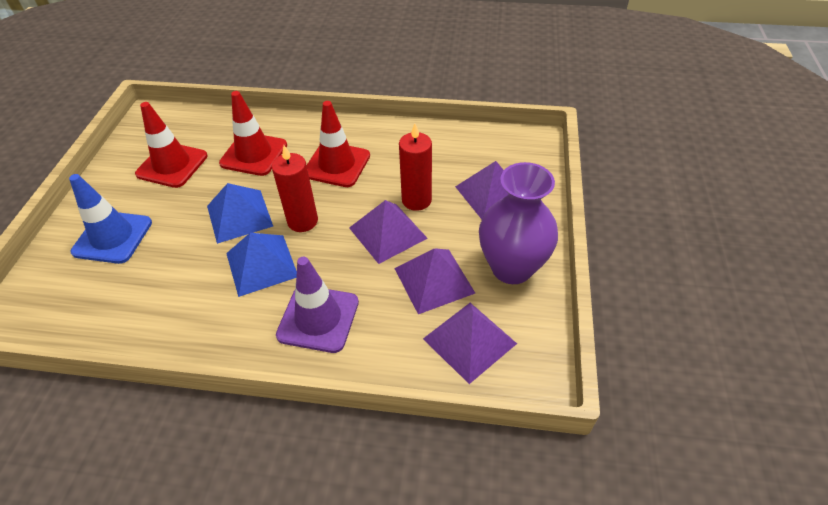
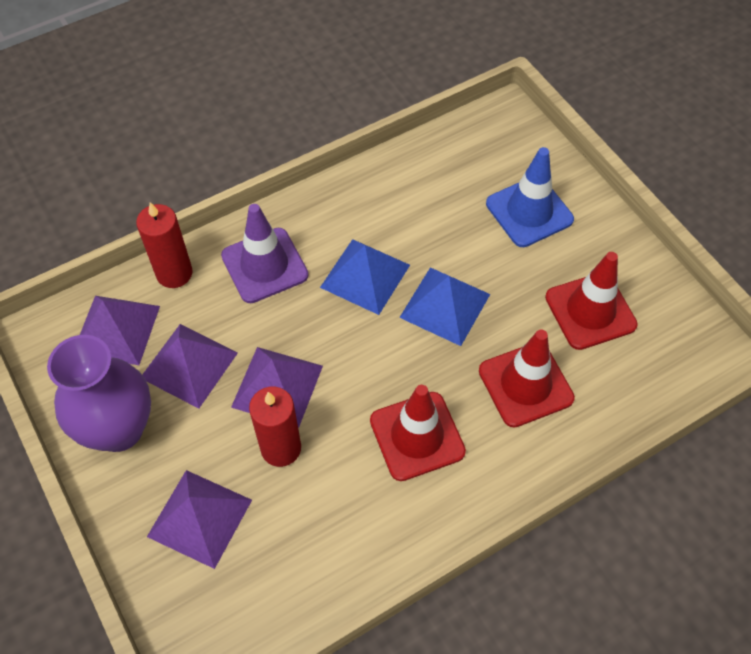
camera: 140 degrees right, 10 degrees up
(302, 221) = (376, 341): red candle -> red candle (174, 273)

